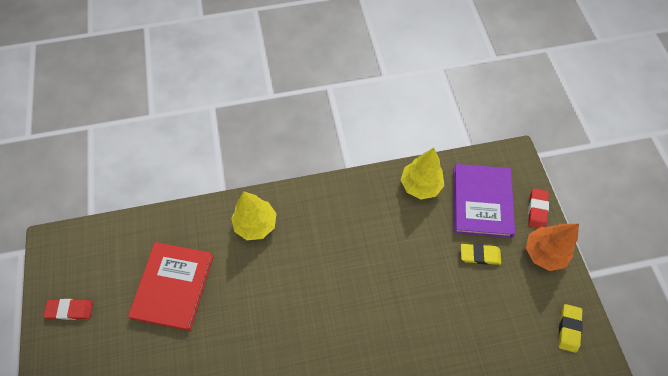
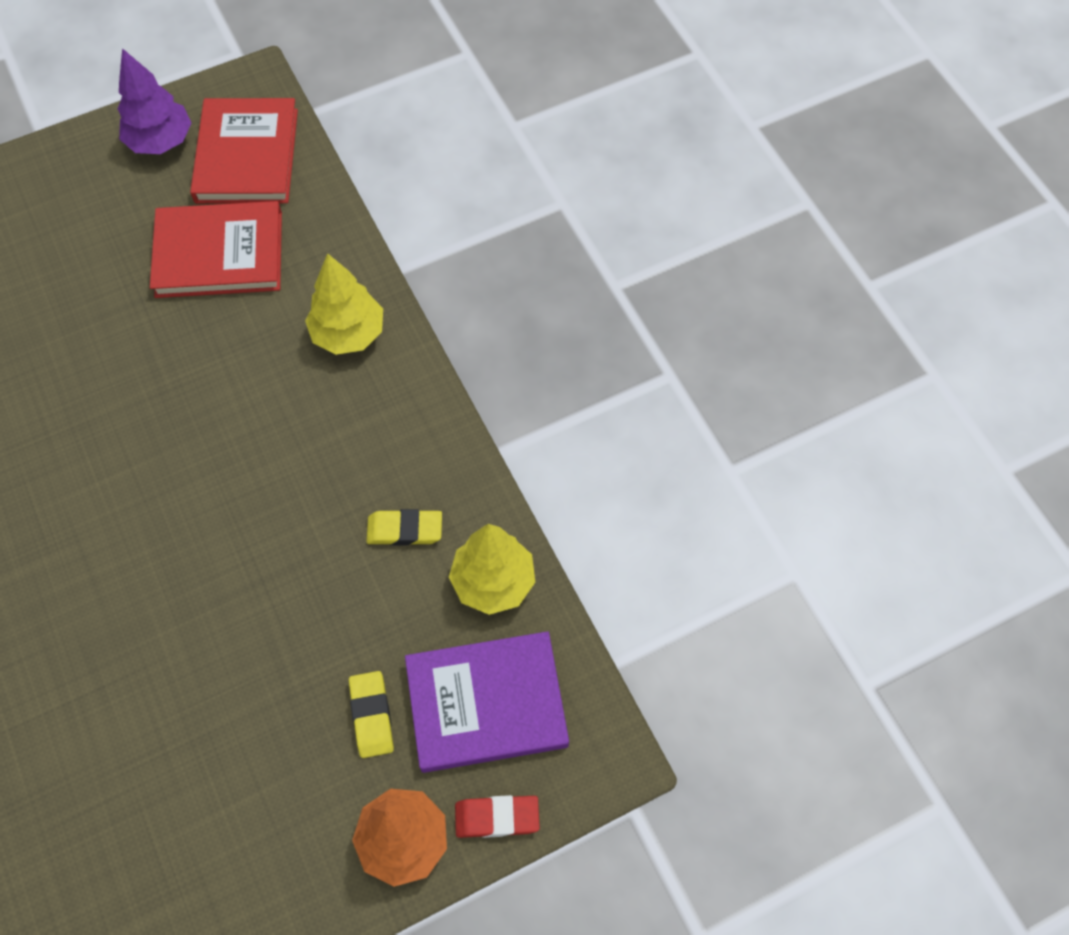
camera: 75 degrees right, 0 degrees up
(70, 310) = (161, 142): red eraser -> purple tree
(107, 258) = (247, 156): none -> red book
(568, 328) = (256, 904): yellow eraser -> yellow eraser (405, 530)

